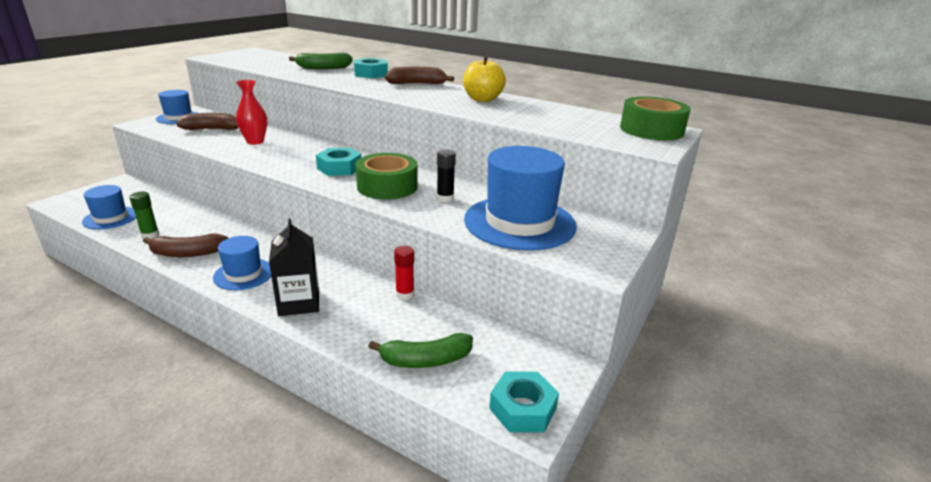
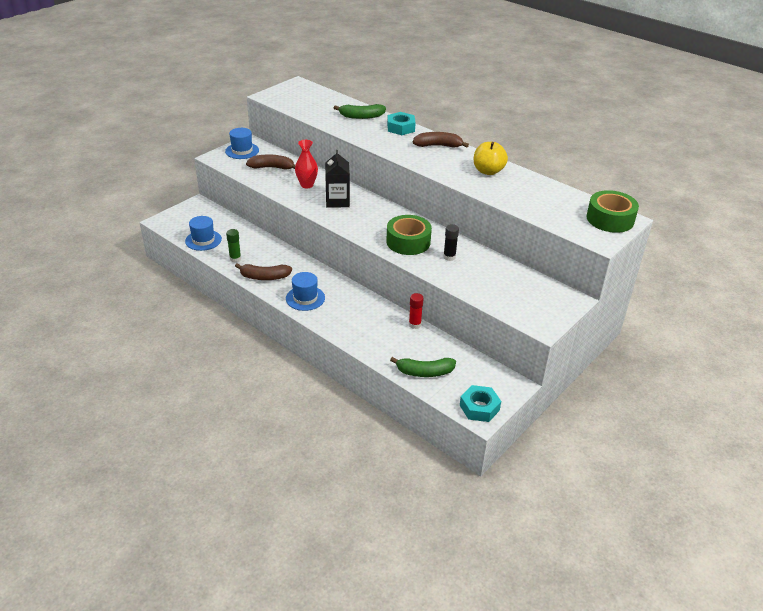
camera: 10 degrees right, 10 degrees up
(299, 303) = (344, 324): black carton -> black carton (337, 201)
(339, 168) = (373, 219): turquoise nut -> none
(519, 222) = (499, 284): blue hat -> none

